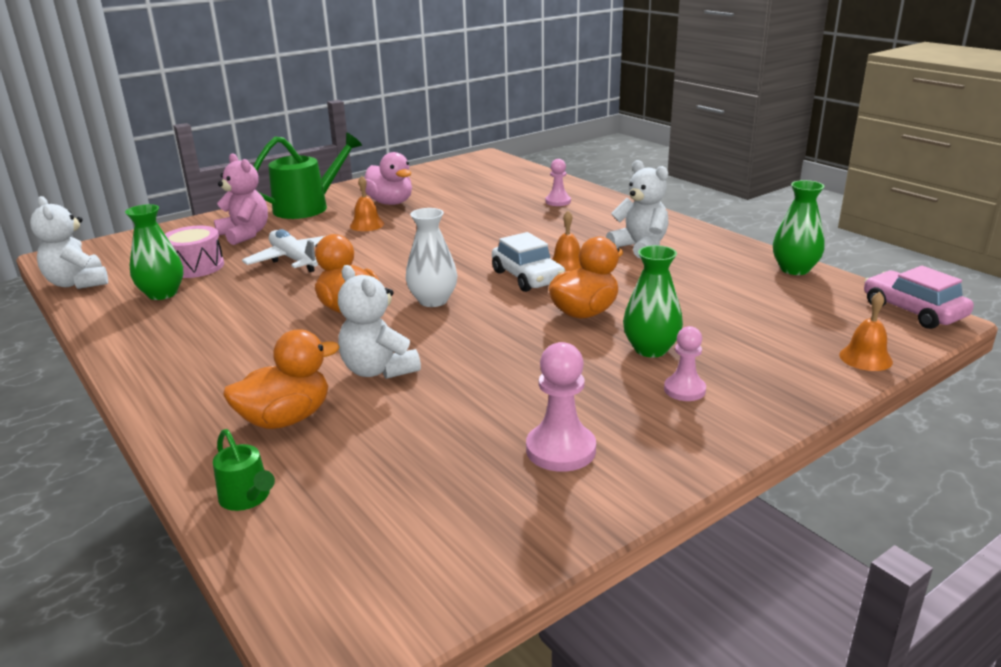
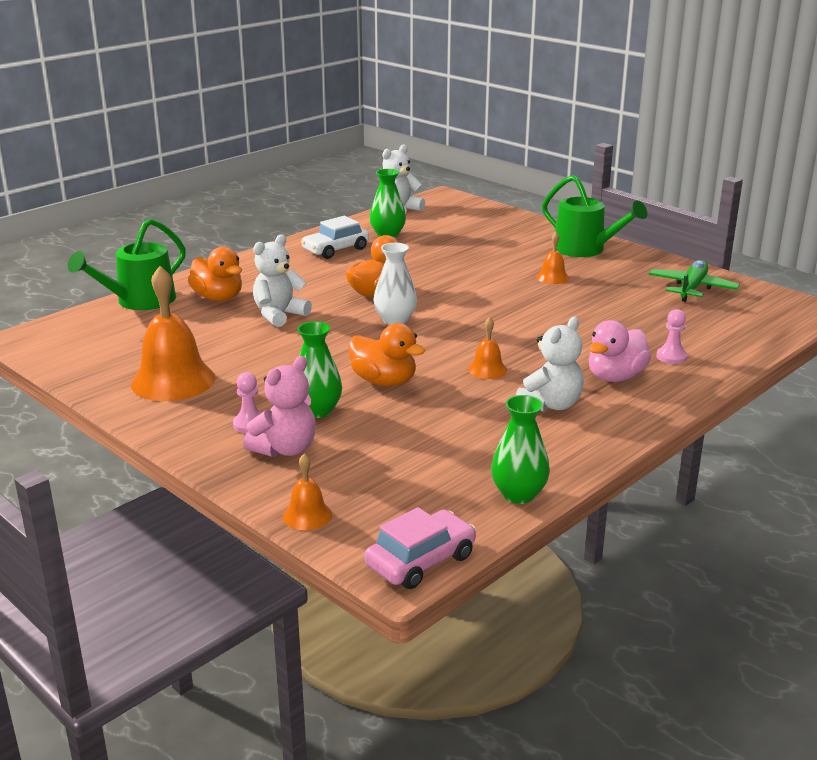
camera: 80 degrees right, 0 degrees up
(196, 266) = (438, 235): pink drum -> none
(245, 234) = (508, 239): pink teddy bear -> pink teddy bear (285, 449)
(247, 498) = (139, 301): green watering can -> green watering can, size x2.02
(294, 260) = (462, 263): white plane -> none
(390, 203) = (617, 279): pink duck -> pink duck (615, 377)
(428, 182) = (691, 288): none -> green plane
(527, 277) = (453, 353): white car -> white car (335, 249)
(560, 450) = (173, 380): pink pawn -> orange bell

